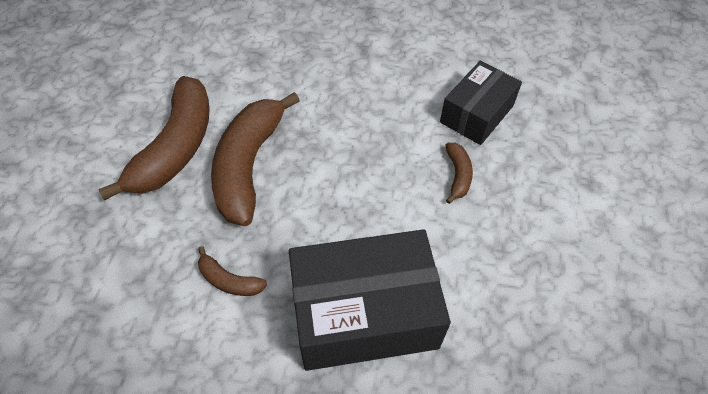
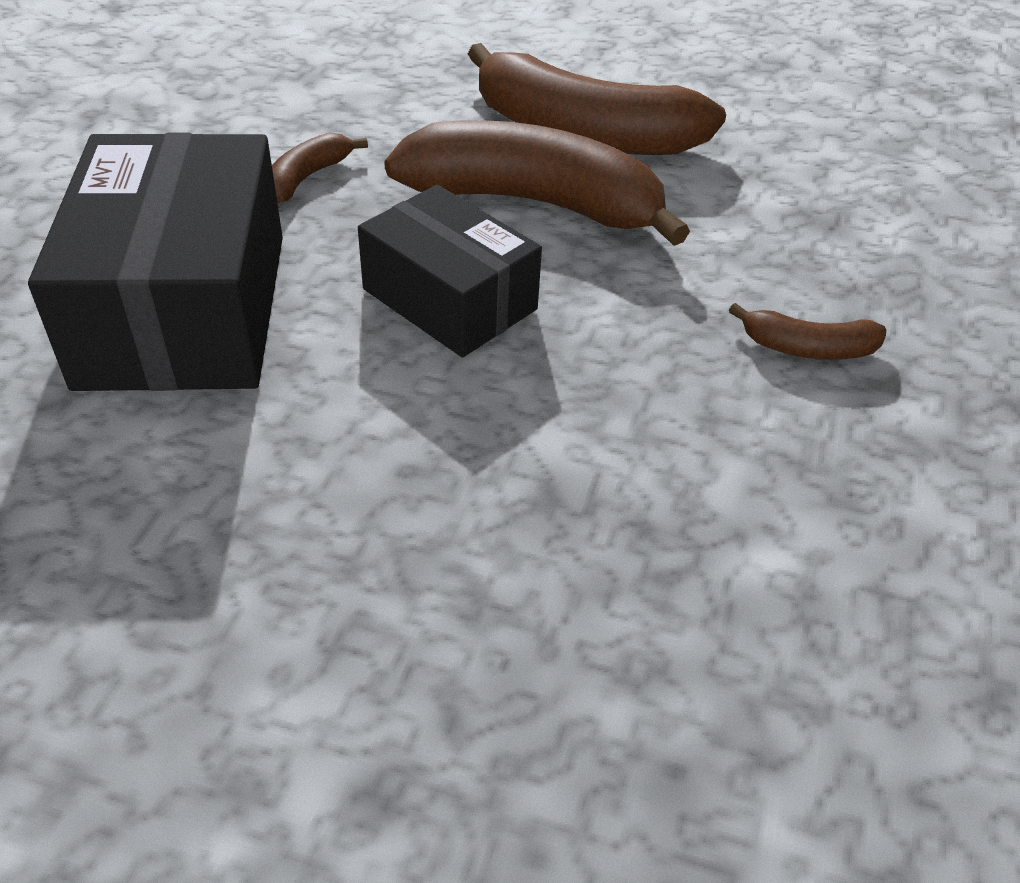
camera: 95 degrees right, 10 degrees down
(458, 175) = (460, 492): brown banana -> brown banana (807, 348)
(476, 114) = (662, 571): black box -> black box (449, 299)

